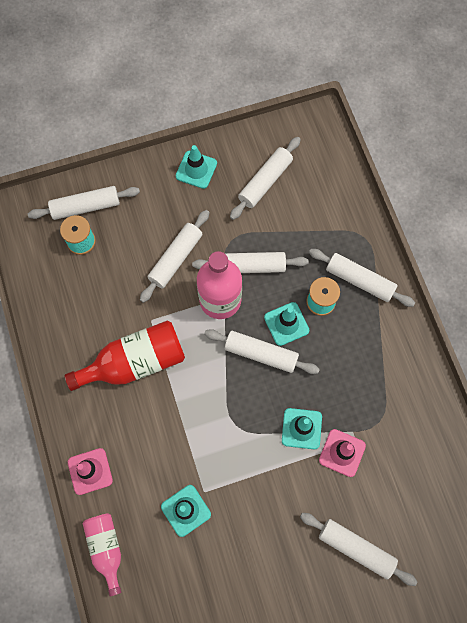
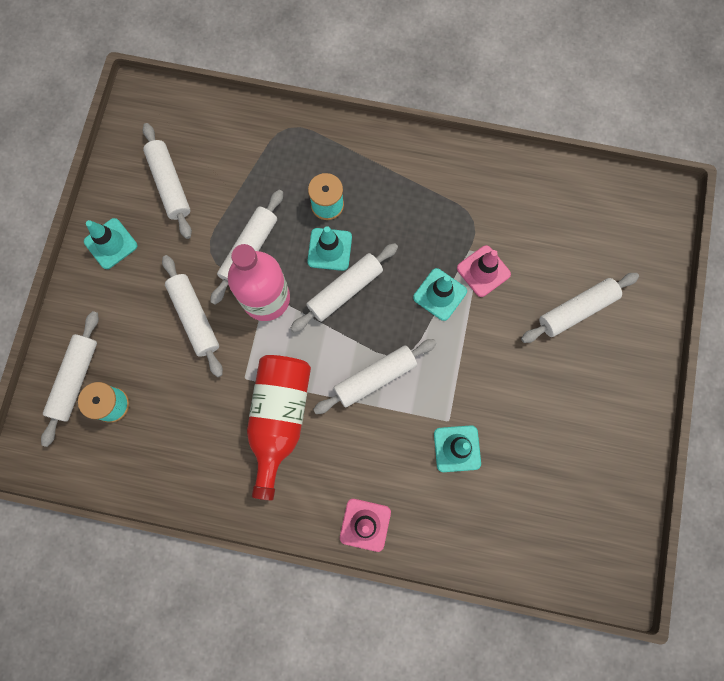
camera: 60 degrees left, 5 degrees up
(106, 548) = (451, 548): pink bottle -> none
(359, 280) = (328, 157): white rolling pin -> white rolling pin (375, 377)

